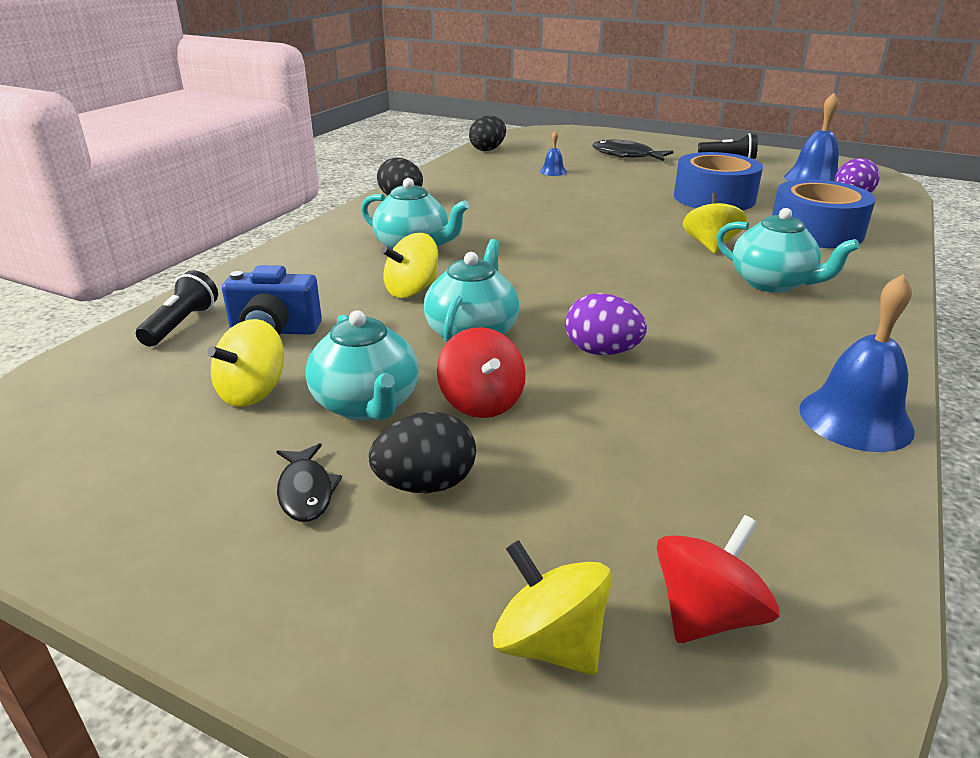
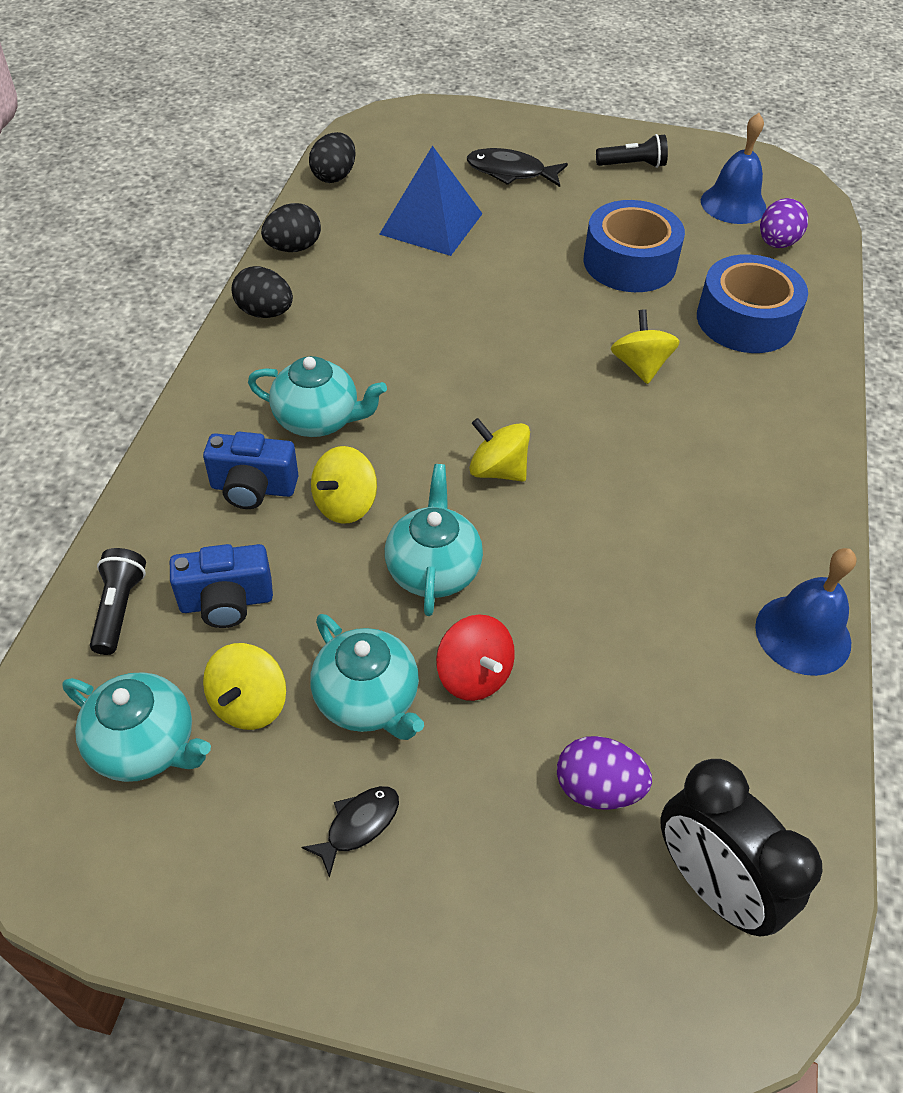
camera: 15 degrees left, 20 degrees up
(306, 491) = (358, 825): black fish -> black fish turned 105 degrees counterclockwise
(338, 275) = (253, 488): none -> blue camera
(426, 484) = (459, 794): black egg -> black egg (293, 248)
(549, 643) = (605, 940): yellow spinning top -> yellow spinning top (497, 470)
(553, 171) = (431, 224): blue bell -> blue pyramid
(602, 352) = (567, 577): purple egg -> purple egg (597, 788)
(707, 614) = (712, 886): red spinning top -> black clock
(772, 283) = (711, 430): turquoise teapot -> turquoise teapot (145, 745)

